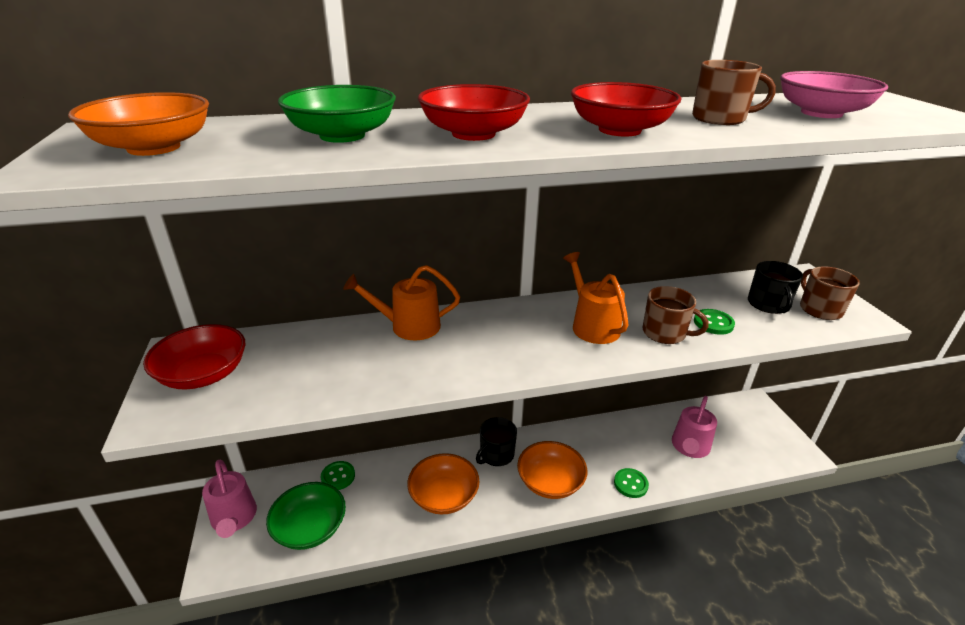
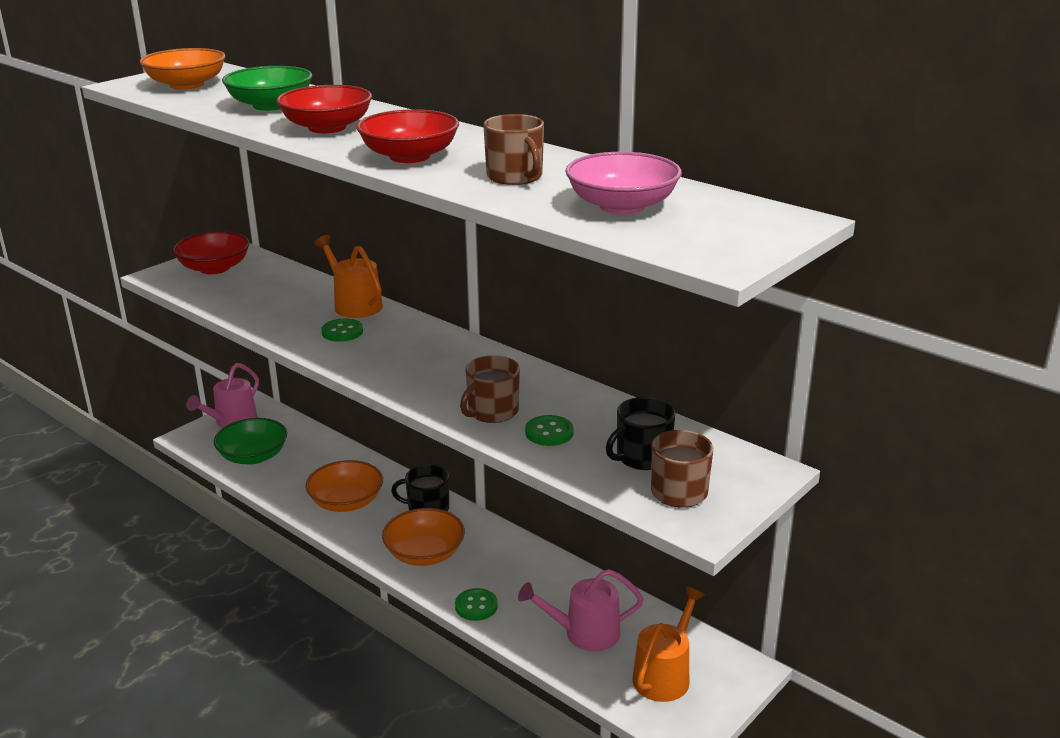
camera: 55 degrees right, 5 degrees down
(338, 476) = (315, 442): green button -> green button (342, 332)
(592, 325) = (458, 375): orange watering can -> orange watering can (664, 675)
(665, 333) = (492, 411): brown mug -> brown mug turned 45 degrees clockwise

